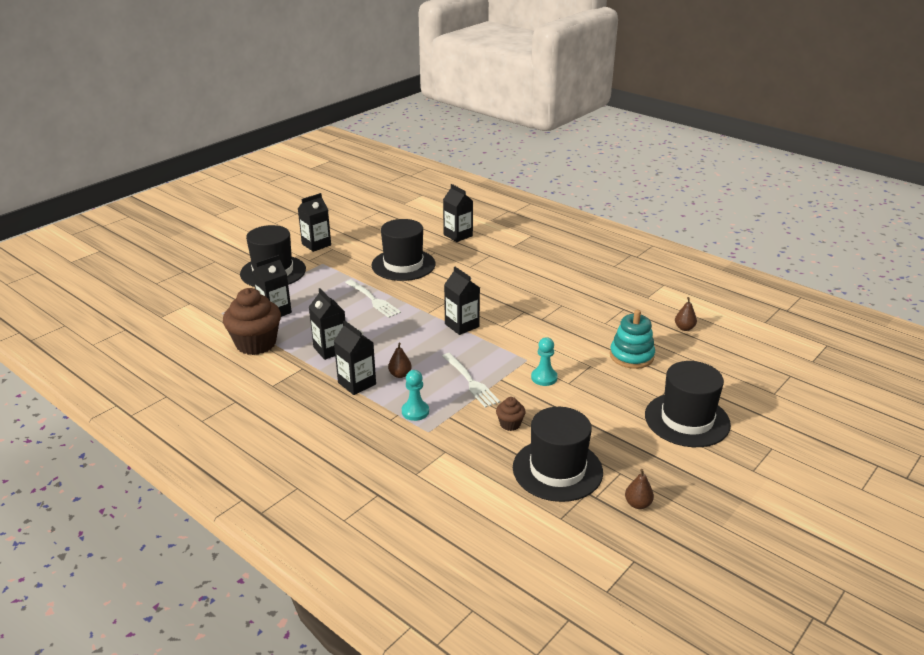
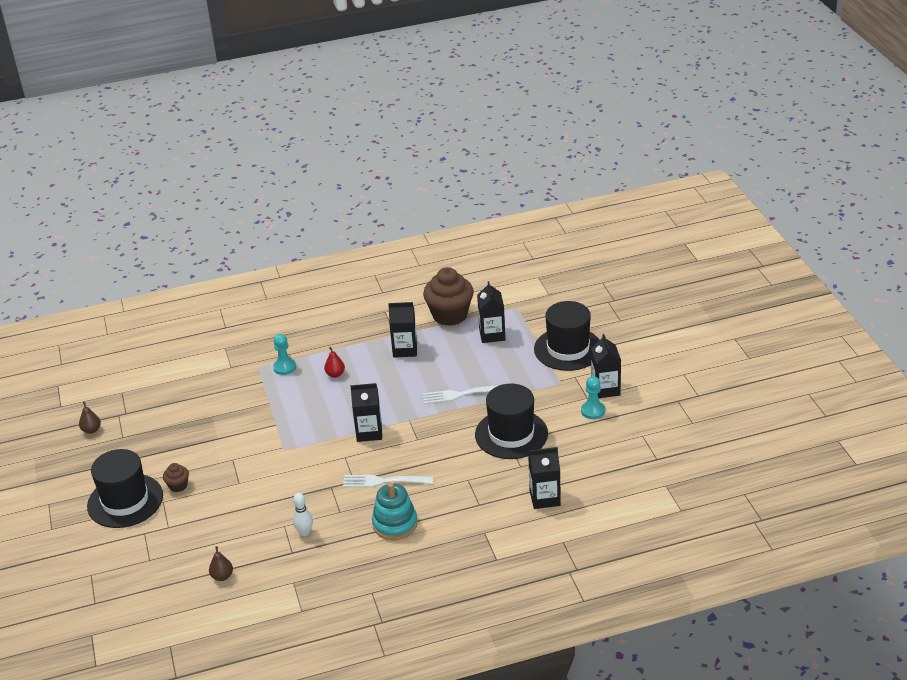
camera: 125 degrees right, 5 degrees up
(357, 383) = (346, 350): black carton -> none
(400, 375) = (335, 374): brown pear -> red pear
(470, 382) = (289, 407): white fork -> white fork (384, 481)
(510, 424) = (222, 407): brown cupcake -> brown cupcake (178, 486)
(544, 378) = (252, 448): turquoise pawn -> turquoise pawn (593, 411)
(557, 470) = (158, 409): black hat -> none
(599, 311) = (304, 532): none -> white bowling pin
(631, 356) = (223, 515): turquoise stacking toy -> turquoise stacking toy (395, 524)

